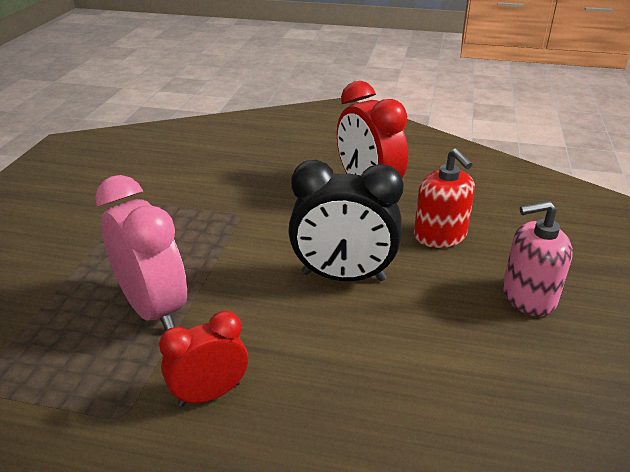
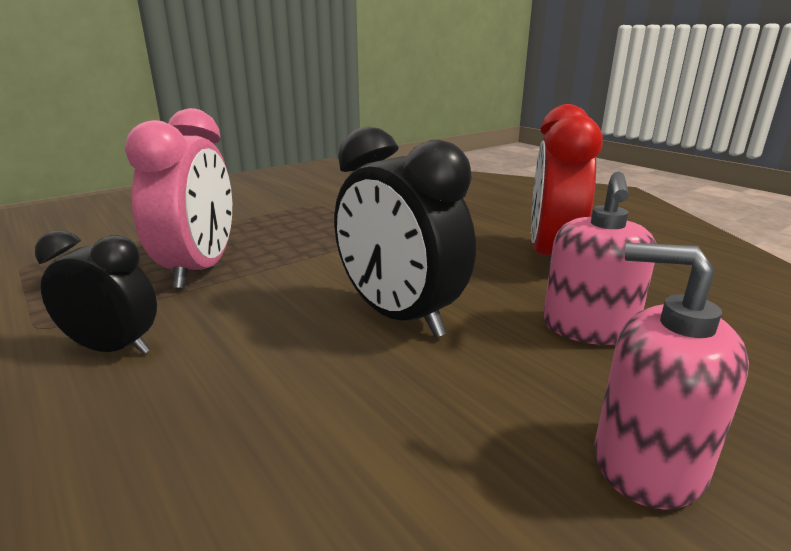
camera: 40 degrees right, 10 degrees down
(210, 394) = (114, 348): red clock -> black clock
(440, 236) = (588, 328): red soap dispenser -> pink soap dispenser

